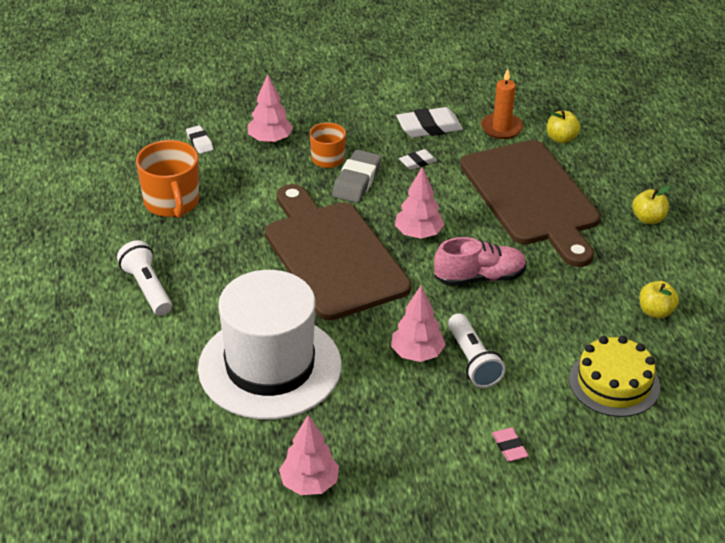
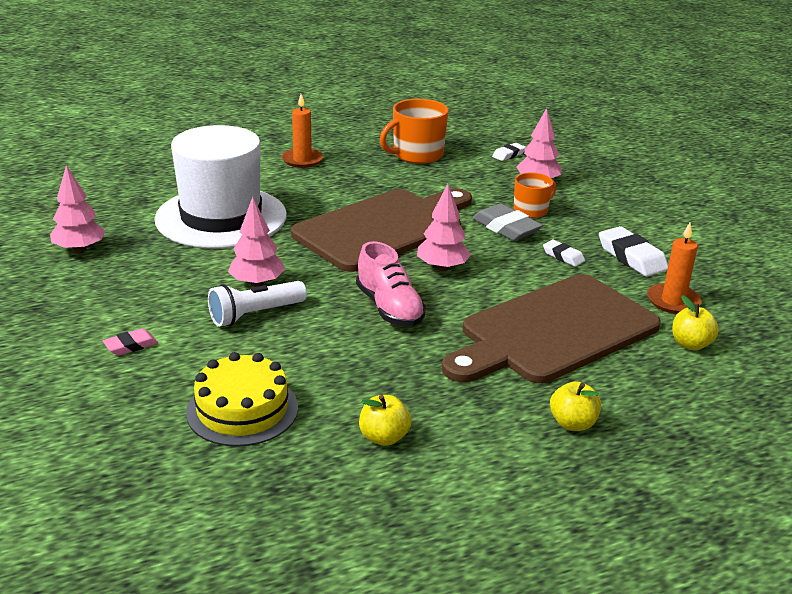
camera: 75 degrees right, 10 degrees down
(147, 288) = (302, 160): white flashlight -> orange candle
(357, 181) = (506, 228): grey eraser -> grey eraser turned 45 degrees clockwise

